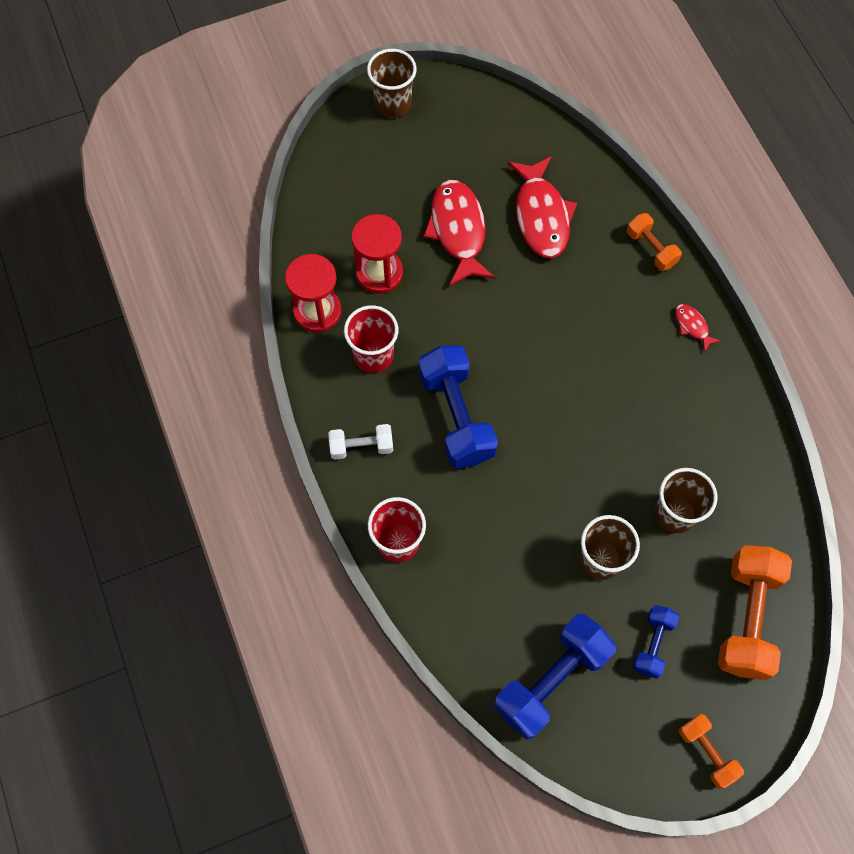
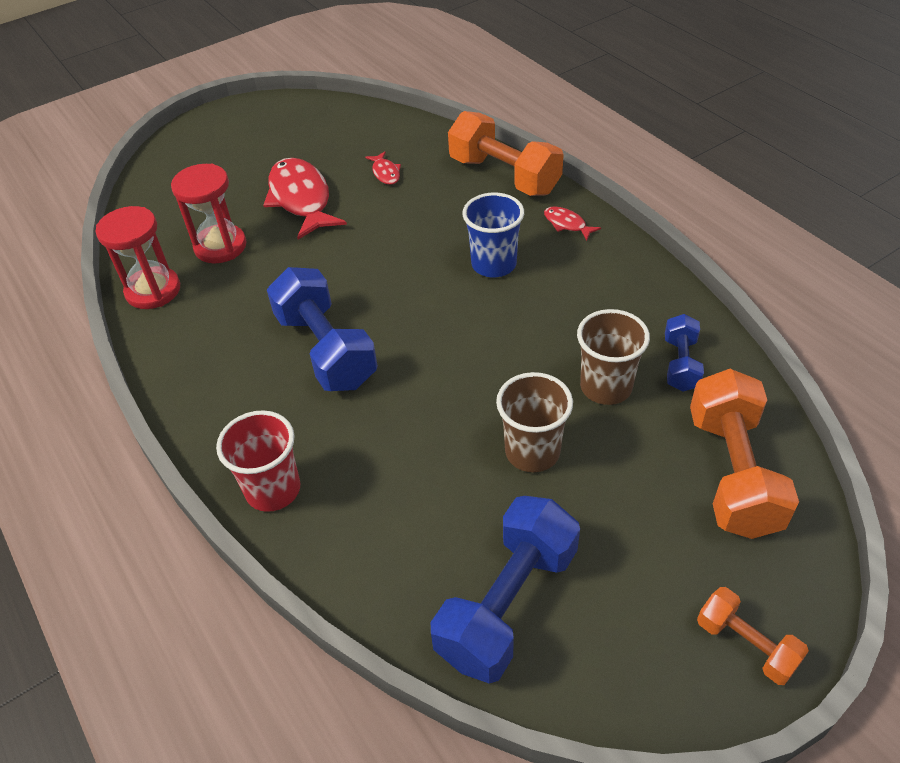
camera: 10 degrees left, 20 degrees down
(361, 446) = (215, 401): white dumbbell -> none
(373, 355) = (221, 315): red cup -> none
(393, 104) = (221, 124): brown cup -> none
(541, 216) = (385, 173): red fish -> red fish, size x0.46
(615, 358) = (494, 264): none -> blue cup
(651, 249) = (504, 176): orange dumbbell -> orange dumbbell, size x1.86
(653, 644) = (627, 529): blue dumbbell -> blue dumbbell (680, 364)

